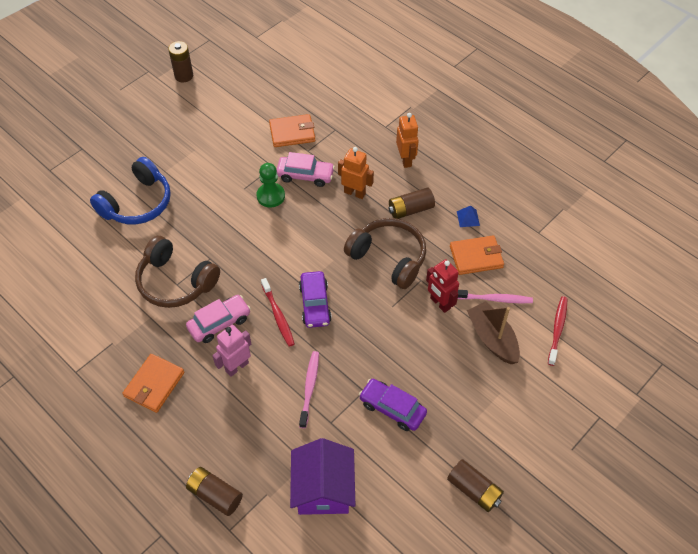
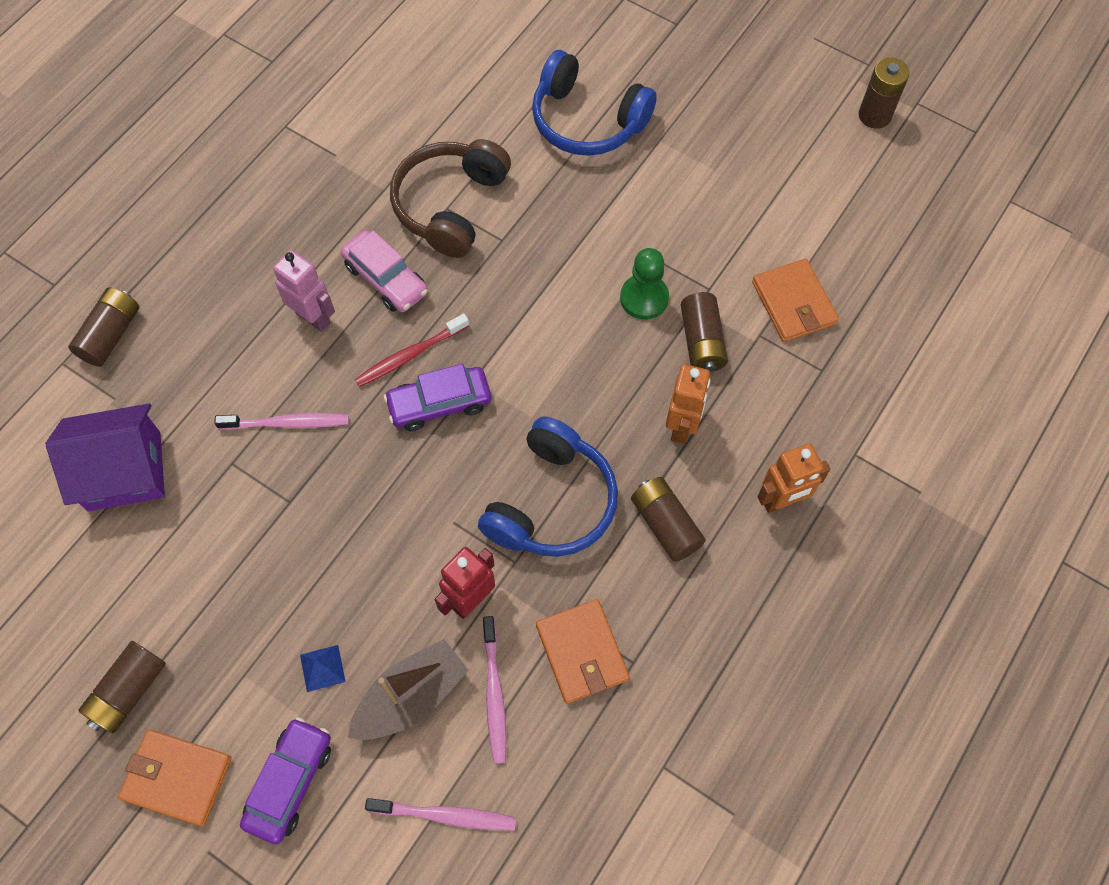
camera: 80 degrees right, 10 degrees up
(154, 384) = (274, 222): orange wallet -> orange wallet (177, 778)
(305, 175) = (702, 341): pink car -> brown battery
(388, 258) = (551, 502): brown headphones -> blue headphones
(392, 408) = (261, 549): purple car -> purple car (289, 782)
(468, 218) = (668, 629): blue pyramid -> blue pyramid (322, 668)
(557, 329) = (445, 815): red toothbrush -> pink toothbrush

